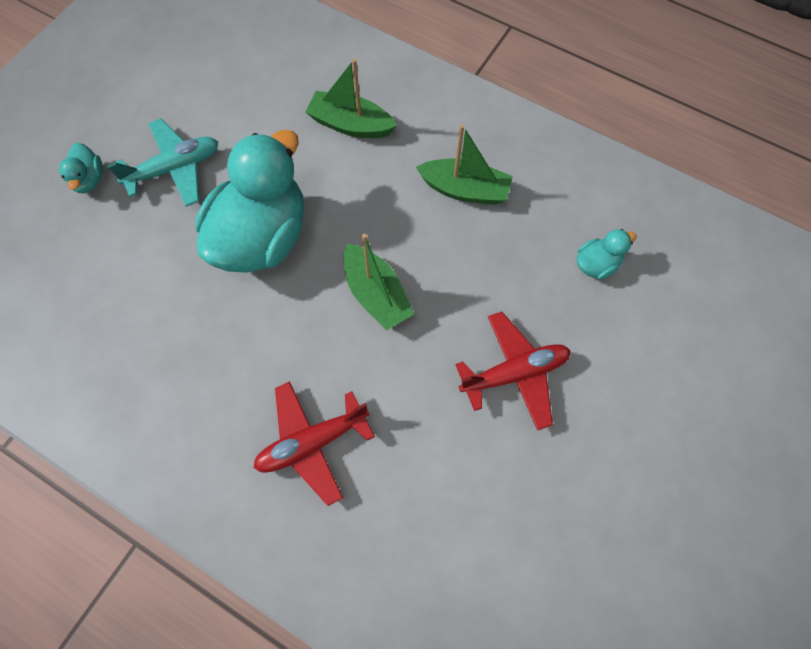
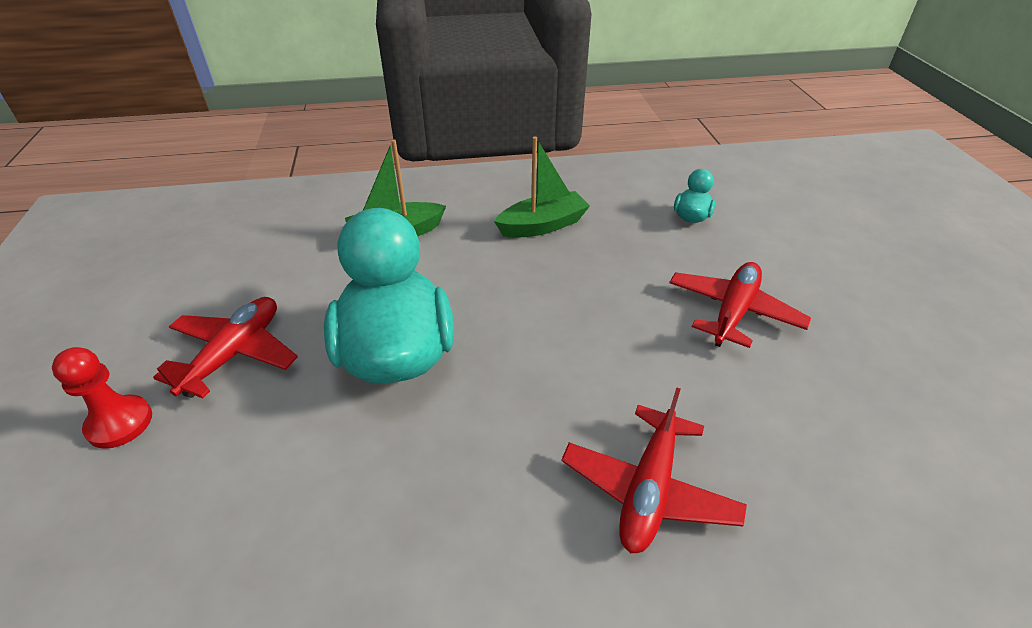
camera: 40 degrees left, 25 degrees down
(89, 180) = (120, 423): turquoise duck -> red pawn
(174, 169) = (235, 354): turquoise plane -> red plane
(376, 294) = (557, 330): green boat -> none

